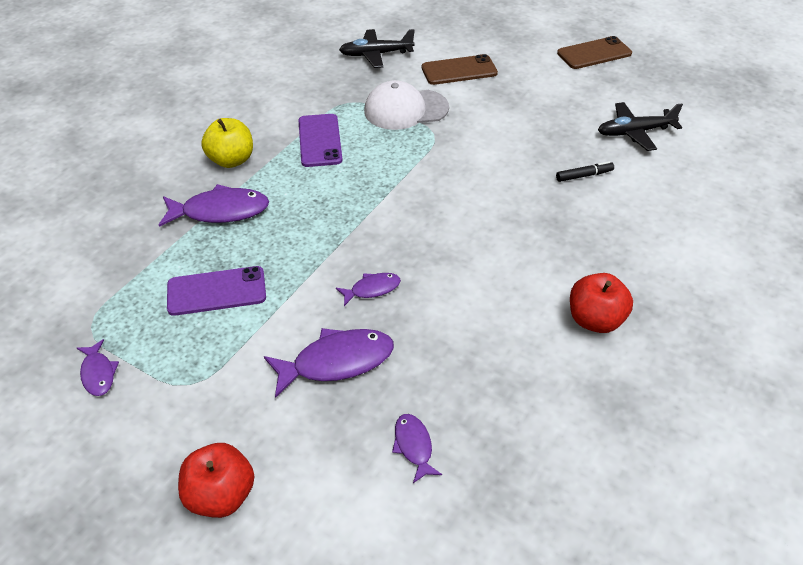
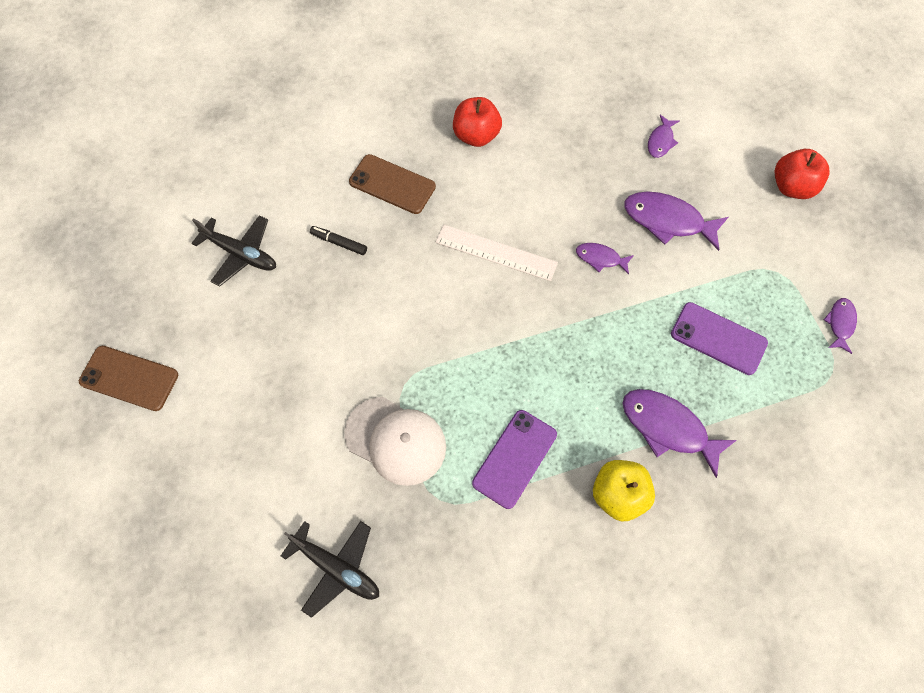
camera: 140 degrees left, 20 degrees up
(459, 70) = (283, 461): brown phone -> brown phone (392, 184)
(463, 240) = (496, 252): none -> white ruler

